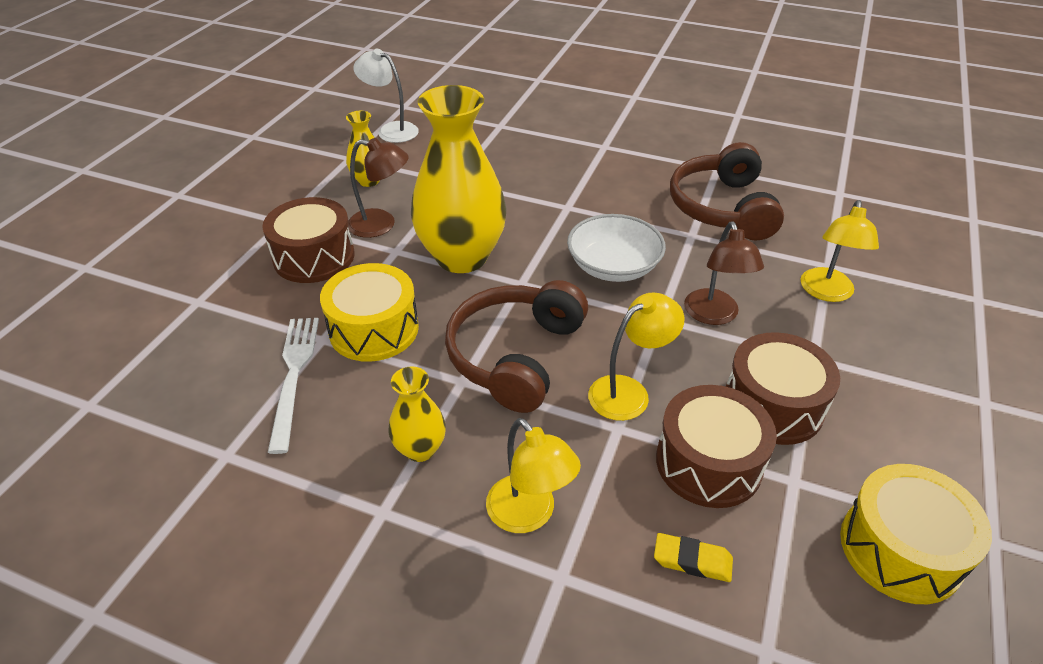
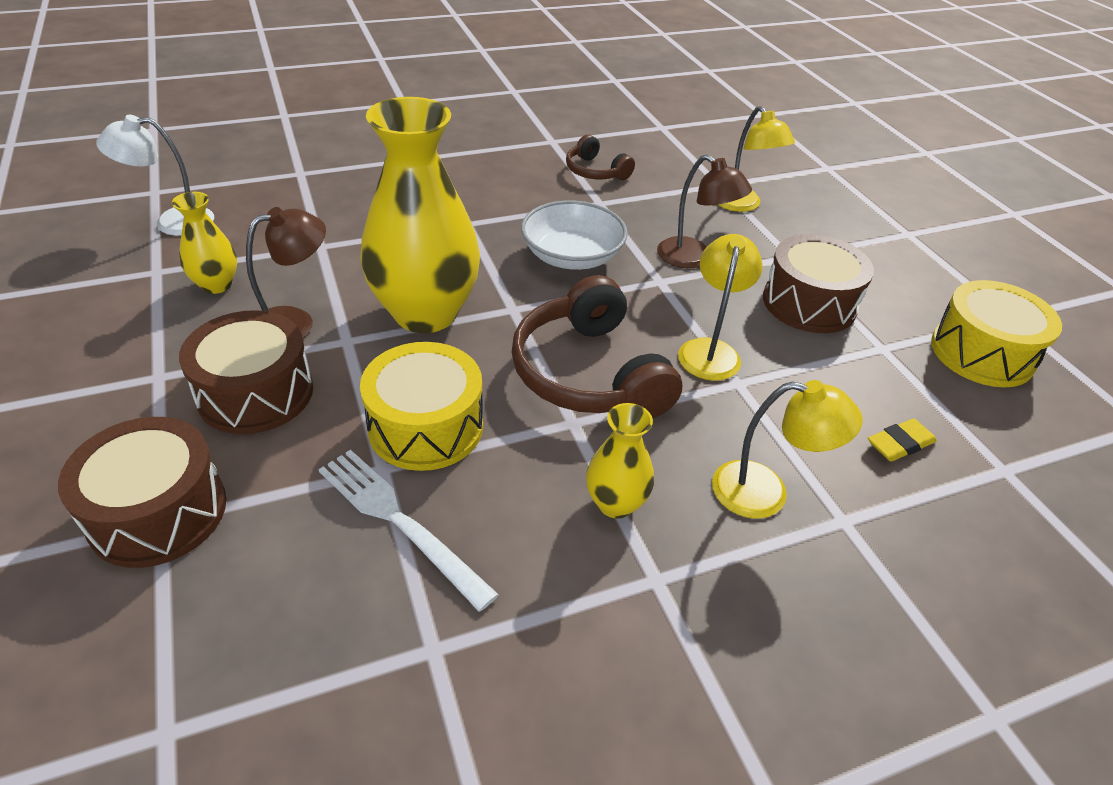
camera: 45 degrees left, 0 degrees up
(708, 462) = (823, 369): brown drum -> brown drum (158, 512)
(722, 208) = (595, 171): brown headphones -> brown headphones, size x0.54

